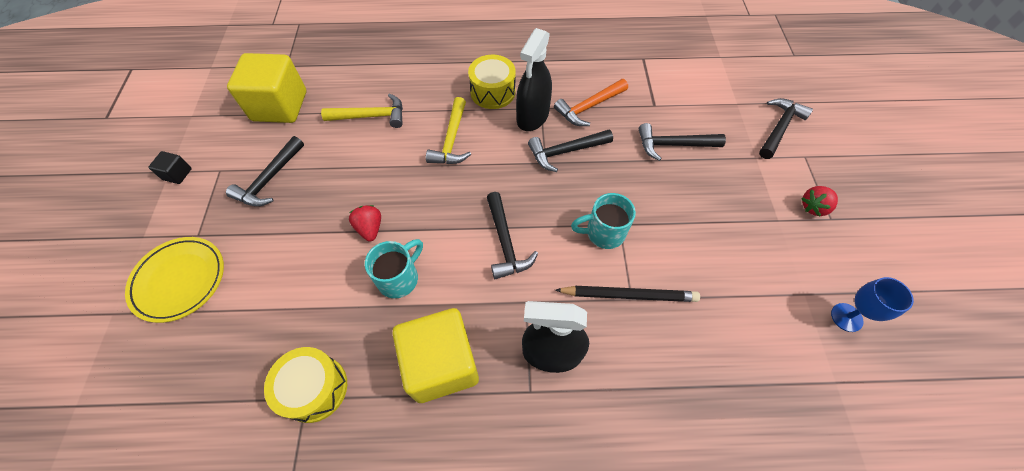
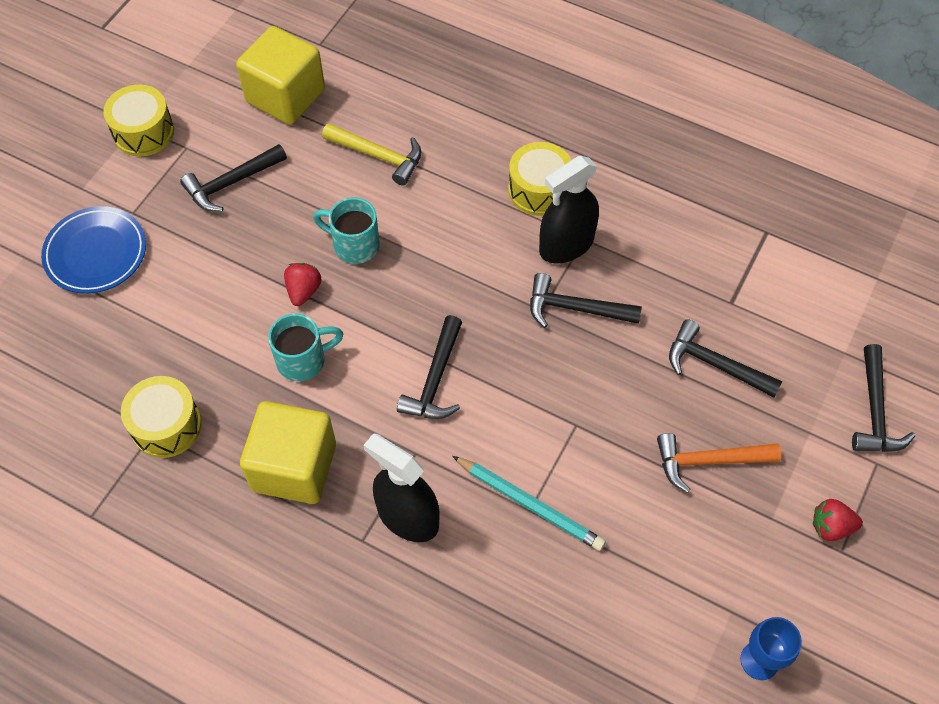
camera: 30 degrees right, 0 degrees up
(177, 174) = (143, 132): black cube -> yellow drum
(180, 280) = (96, 253): yellow plate -> blue plate
(452, 140) = (451, 230): yellow hammer -> none
(589, 107) = (644, 265): orange hammer -> orange hammer (708, 461)
(603, 233) = (551, 425): turquoise mug -> turquoise mug (354, 245)
(629, 295) = (529, 504): black pencil -> turquoise pencil
(779, 128) = (875, 411): black hammer -> black hammer turned 120 degrees clockwise

